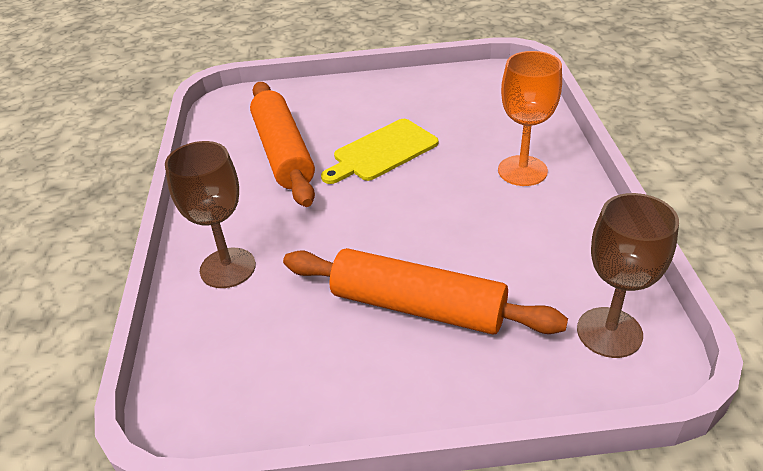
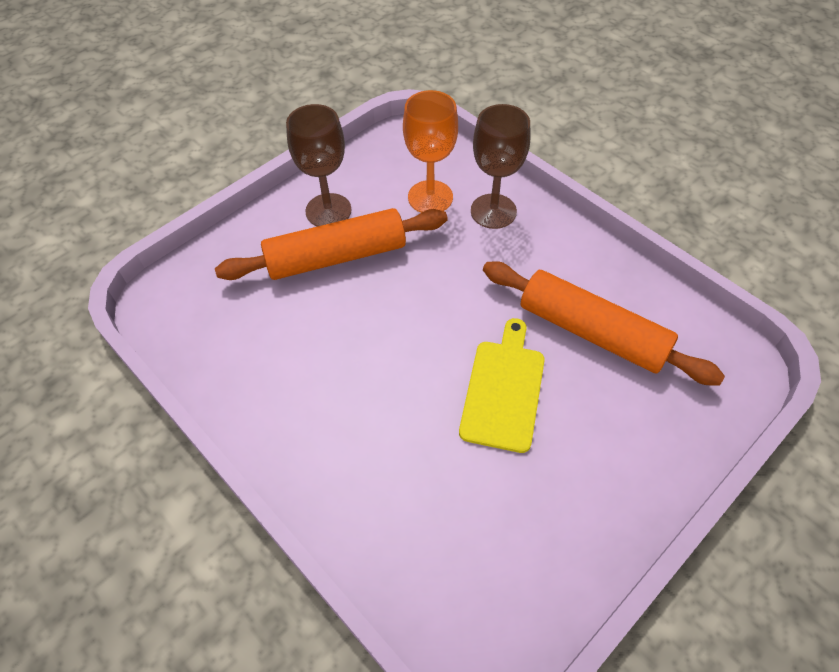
camera: 140 degrees right, 15 degrees up
(522, 171) = (346, 446): orange goblet -> orange goblet (430, 197)
(609, 332) = (192, 309): brown goblet -> brown goblet (328, 211)

